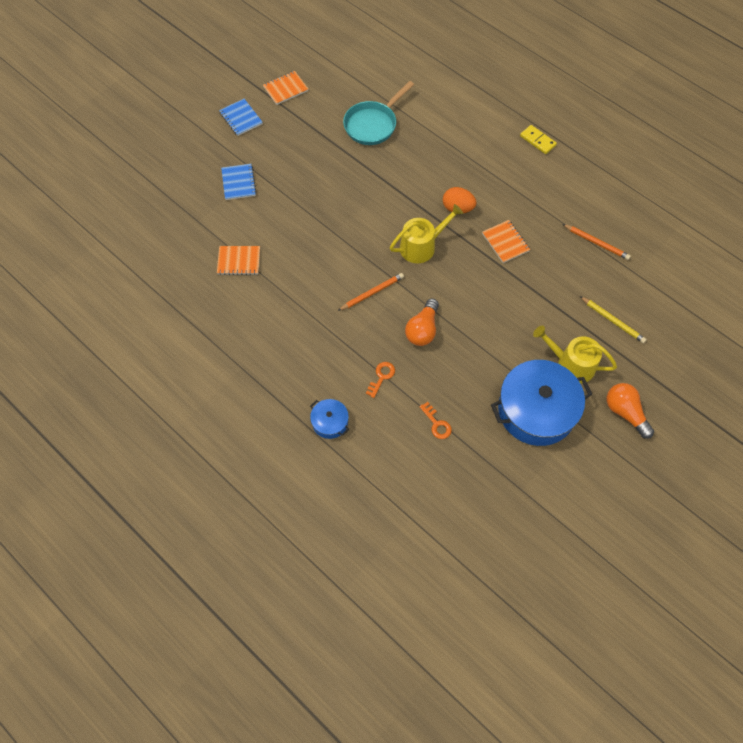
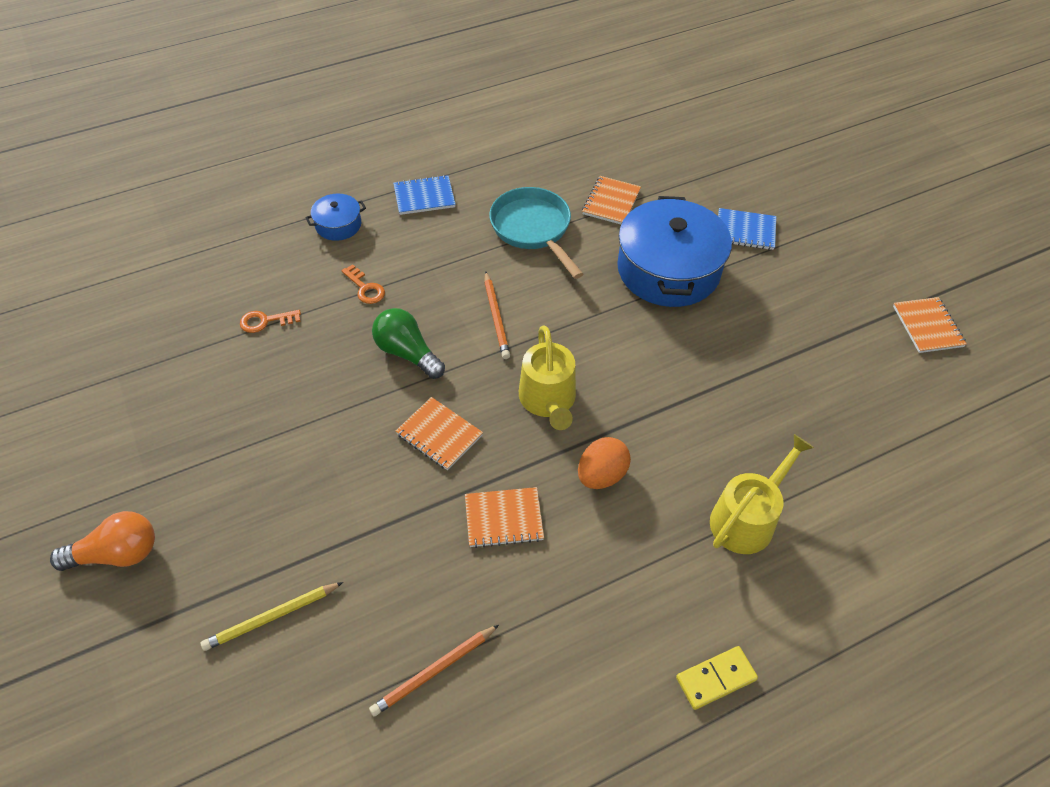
camera: 110 degrees right, 10 degrees down
(241, 118) = (871, 260): blue notebook -> blue notebook (424, 197)
(373, 124) = (822, 417): turquoise pan -> turquoise pan (533, 229)
(422, 330) = (407, 353): orange light bulb -> green light bulb
(471, 290) = (439, 435): none -> orange notebook
(536, 410) = (204, 437): blue pot -> blue pot (668, 270)
(571, 364) = (240, 516): yellow watering can -> yellow watering can (747, 518)

